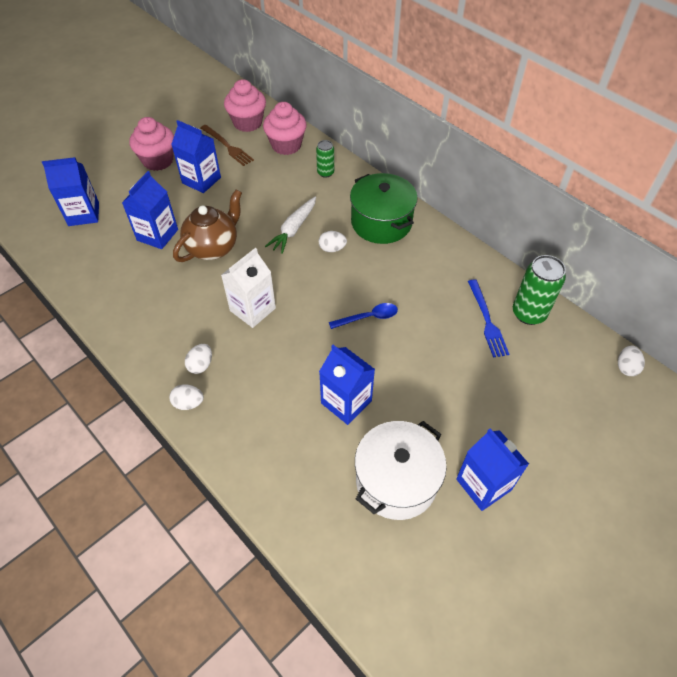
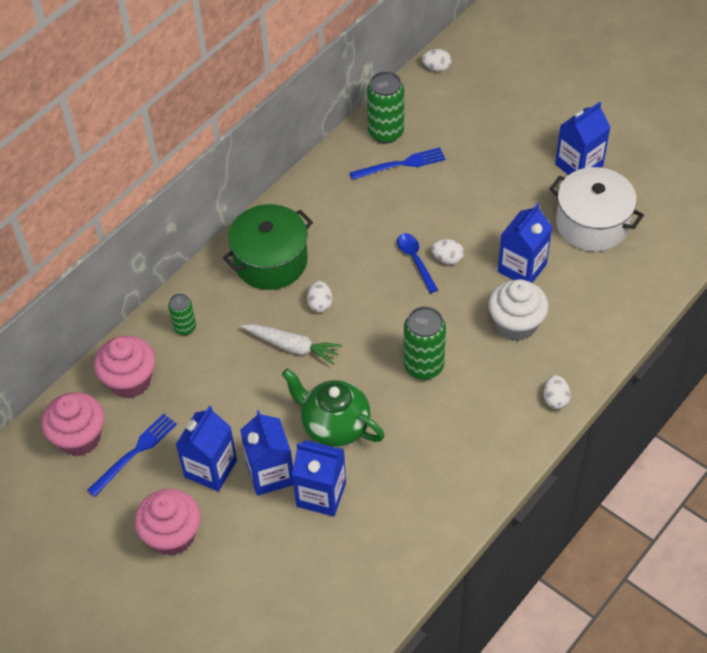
camera: 95 degrees left, 0 degrees up
(83, 214) = (293, 599): blue carton -> blue carton (270, 473)
(201, 365) = (507, 399): white egg -> white egg (447, 259)
(213, 247) = (334, 426): brown teapot -> green teapot
(227, 146) = (135, 453): brown fork -> blue fork
(252, 309) = (423, 366): white carton -> green can
(280, 385) = (516, 324): none -> white cupcake

